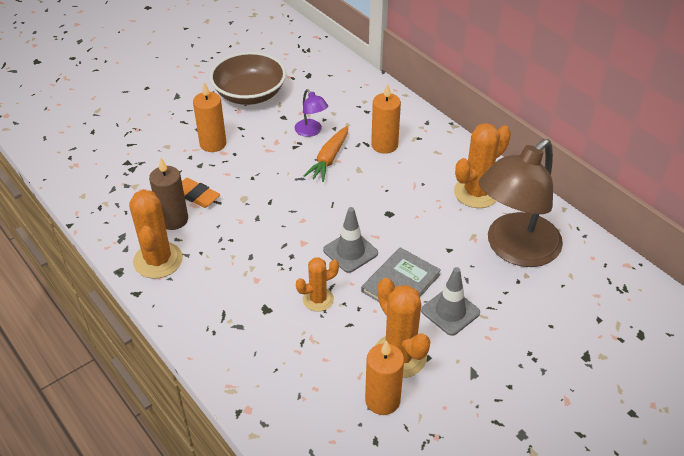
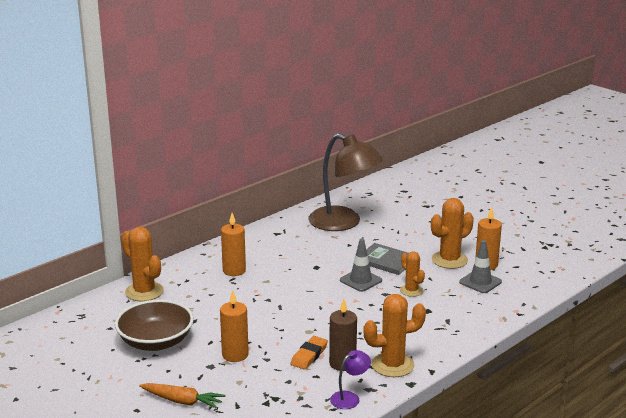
camera: 95 degrees left, 20 degrees down
(311, 131) = (216, 305): purple lamp -> purple lamp (349, 398)
(329, 159) = (254, 294): orange carrot -> orange carrot (182, 401)
(450, 311) = (406, 244): grey traffic cone -> grey traffic cone (480, 282)
(476, 193) = (288, 235): orange cactus -> orange cactus (144, 292)

